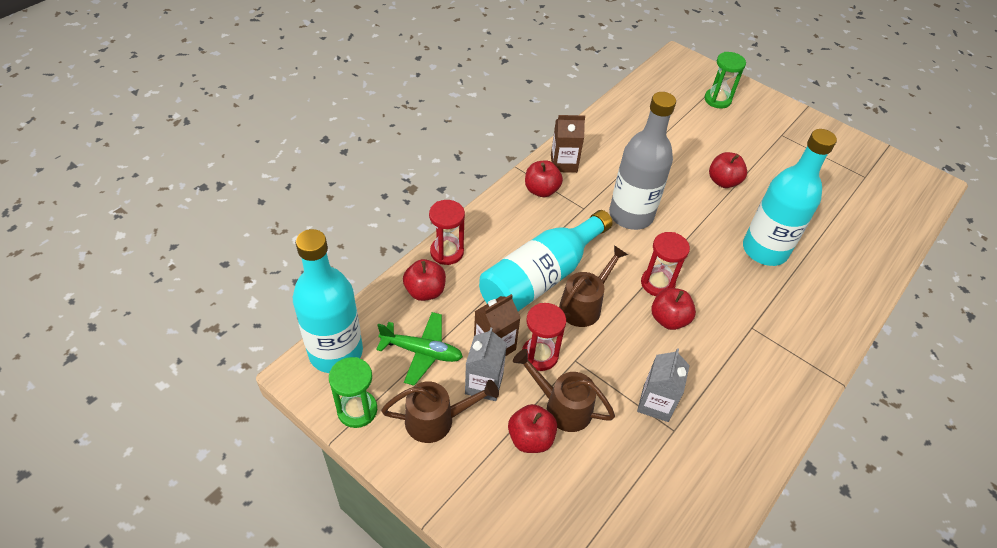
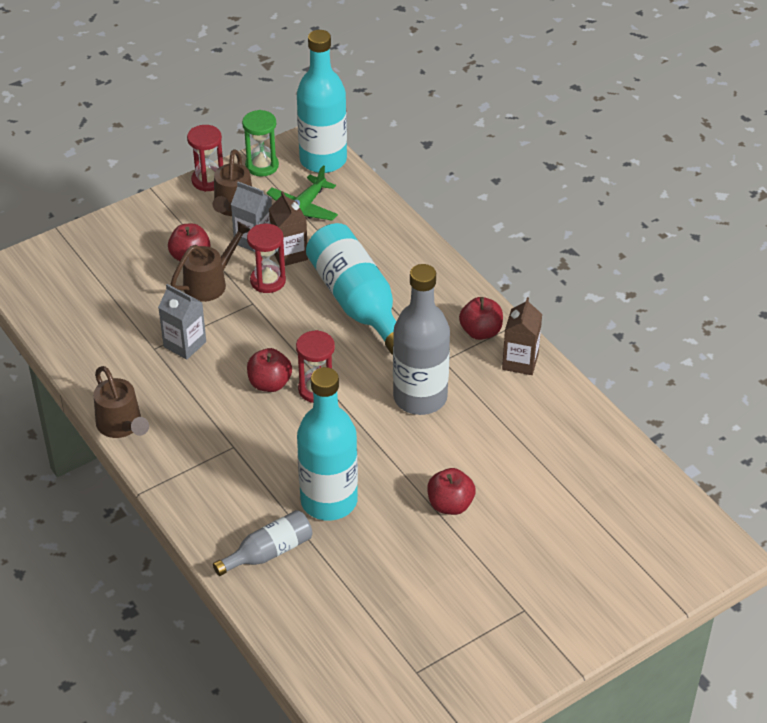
camera: 110 degrees right, 5 degrees down
(425, 291) = (369, 221): red apple -> none
(447, 252) = (413, 243): red hourglass -> red hourglass (208, 180)
(584, 305) = (311, 326): brown watering can -> brown watering can (122, 426)
(717, 100) = (614, 562): green hourglass -> none
(835, 276) = (268, 552): none -> grey bottle

